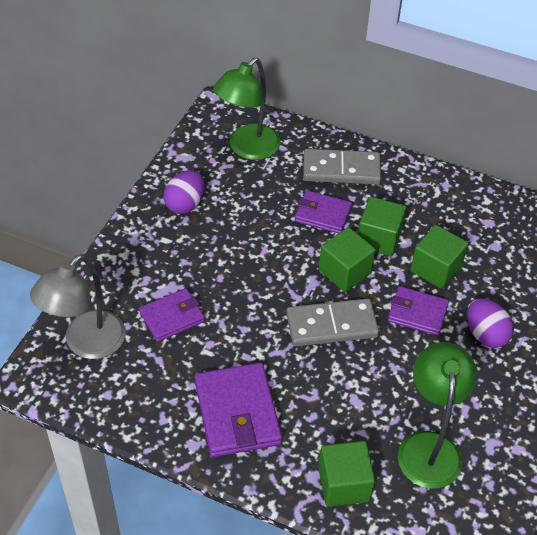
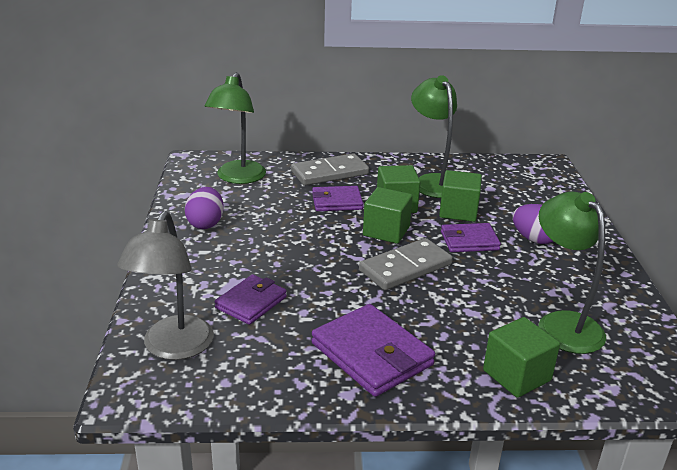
camera: 25 degrees left, 20 degrees down
(440, 217) = (433, 181): none -> green lamp

